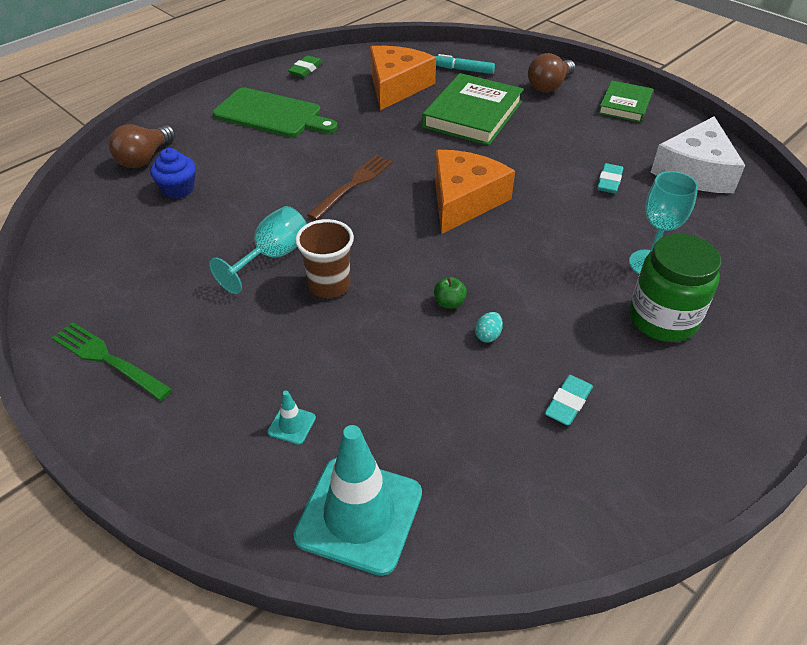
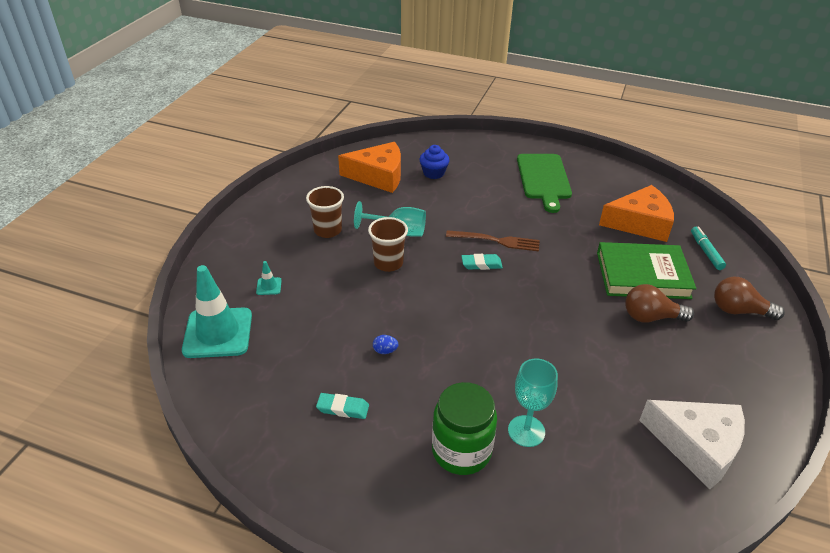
camera: 65 degrees right, 5 degrees down
(107, 359) = (284, 205): green fork -> none
(145, 158) = (452, 150): brown light bulb -> brown light bulb (651, 317)
(213, 325) = (327, 230): none -> brown cup
(305, 69) = (614, 173): green eraser -> none
(449, 303) = (405, 323): green apple -> none
(464, 200) = (523, 300): orange cheese -> orange cheese (378, 176)
(488, 335) = (385, 351): turquoise egg -> blue egg
(609, 181) = (622, 383): turquoise eraser -> turquoise eraser (481, 264)
(625, 105) = (763, 371): green book -> none
(695, 171) = (696, 446): white cheese -> white cheese turned 150 degrees counterclockwise

